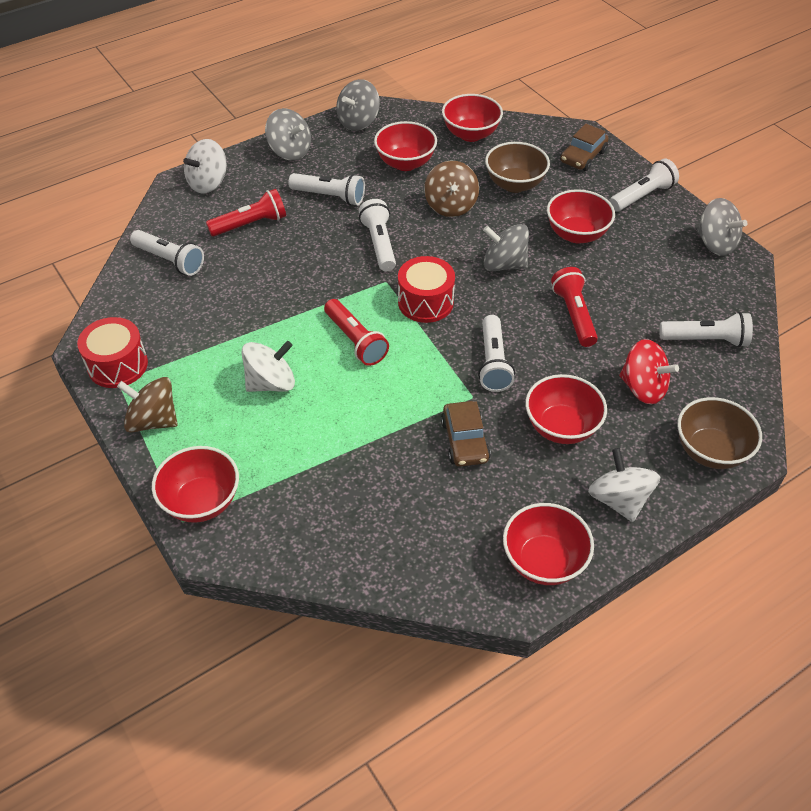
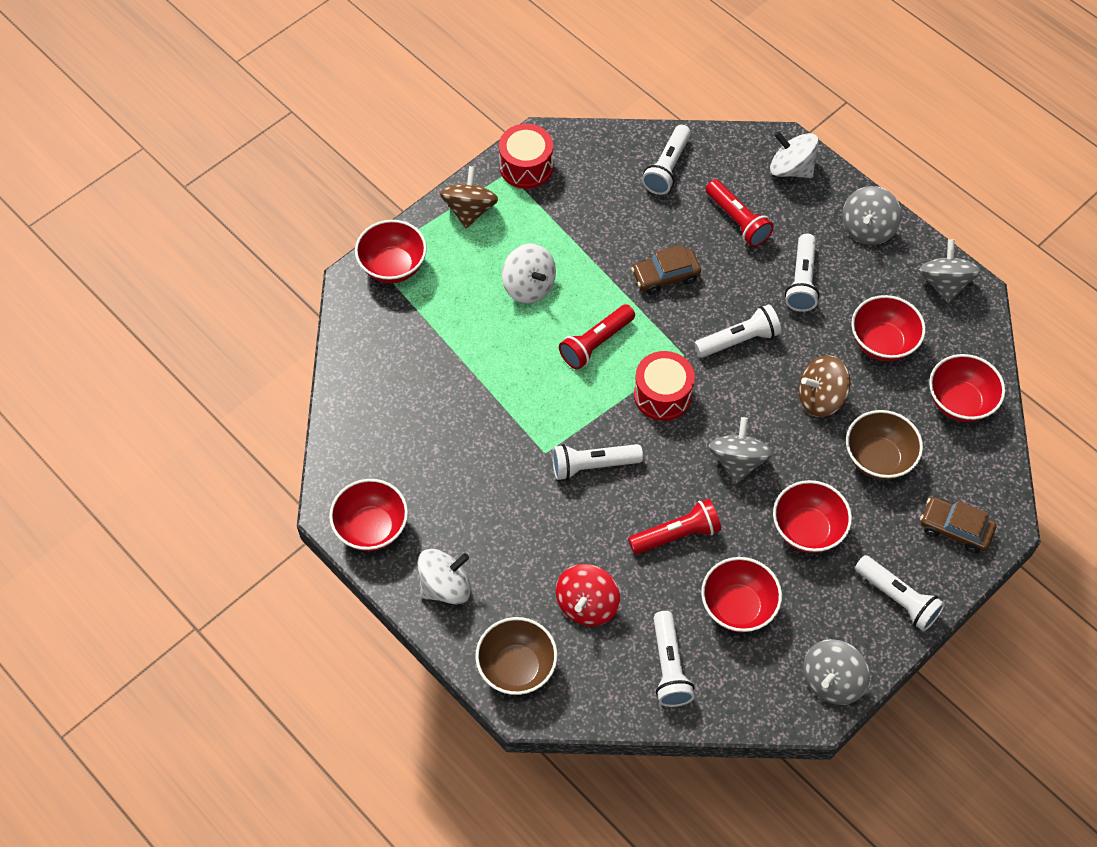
camera: 80 degrees right, 10 degrees up
(358, 122) = (944, 283): grey spinning top -> grey spinning top turned 60 degrees clockwise
(465, 441) = (491, 452): brown car -> brown car (665, 276)
(561, 427) = (522, 532): red bowl -> red bowl (738, 607)

